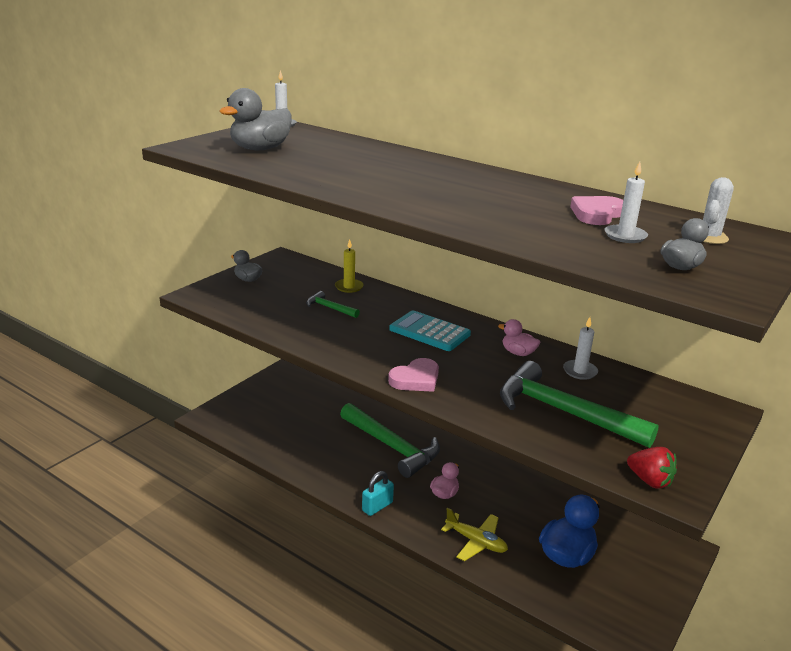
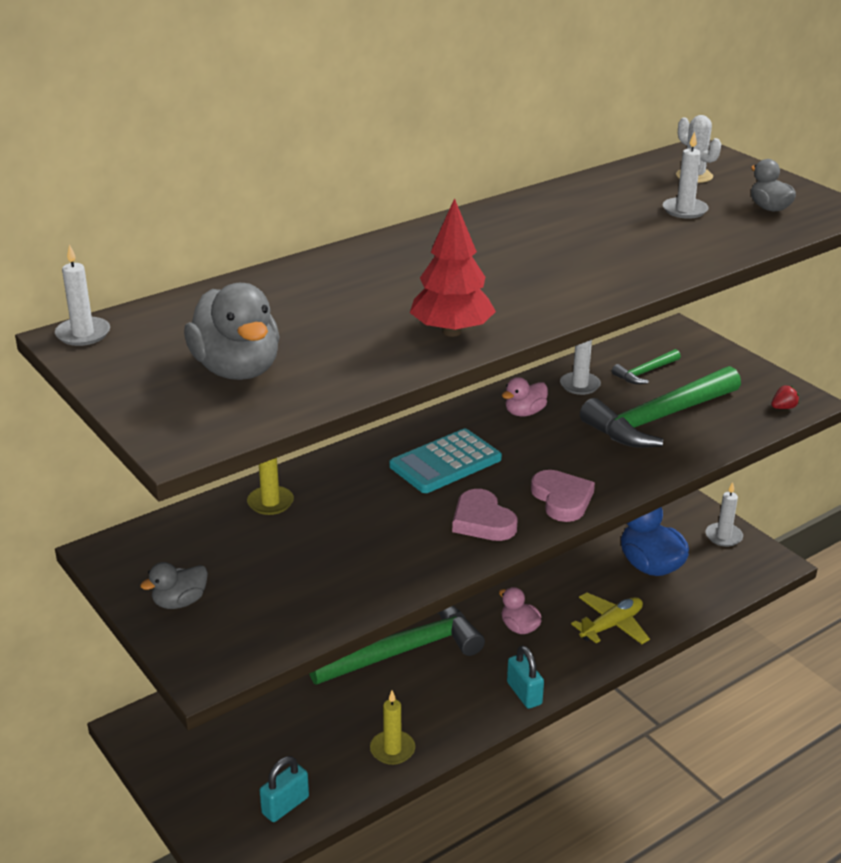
camera: 70 degrees left, 5 degrees up
(244, 429) = (285, 805): none -> turquoise padlock
(301, 458) = (392, 749): none -> yellow candle
(329, 308) = (332, 533): green hammer -> green hammer (645, 372)
(337, 184) = (452, 332): none -> red tree
(597, 214) = (615, 207): pink heart -> pink heart (482, 521)
(646, 601) = (723, 536): none -> white candle
(649, 481) = (783, 408): red strawberry -> red strawberry, size x0.60

